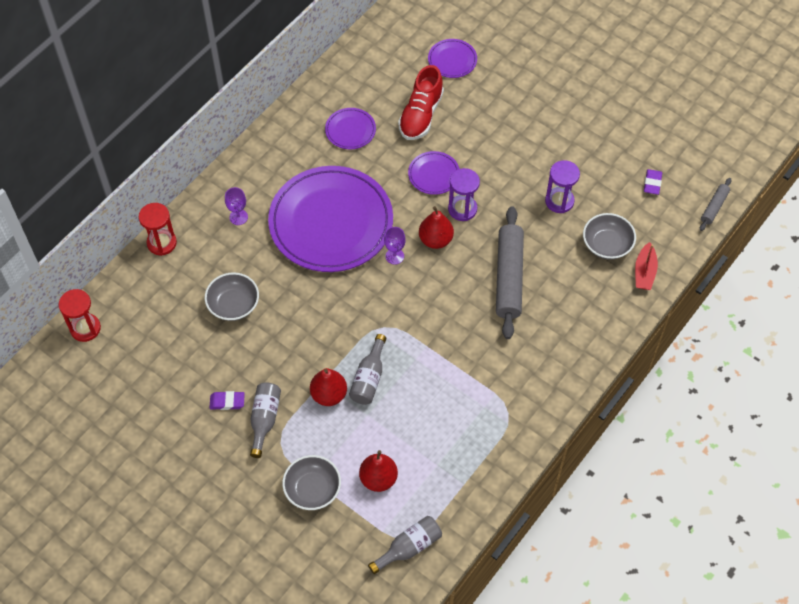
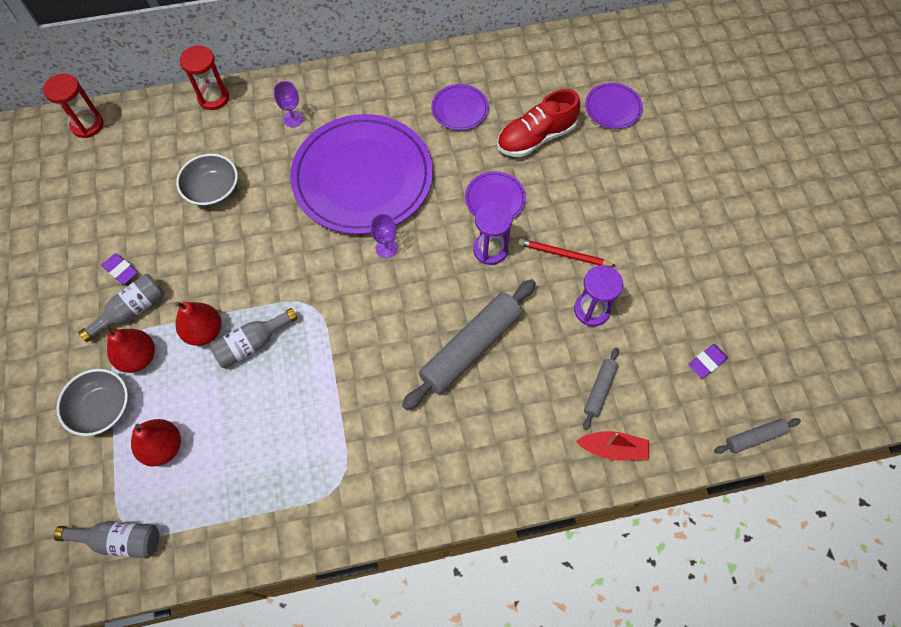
camera: 40 degrees right, 5 degrees up
(435, 240) = (437, 260): red pear -> red pear (139, 357)
(511, 179) = (564, 254): none -> red pencil
(607, 244) = (599, 390): grey bowl -> grey rolling pin
(644, 272) = (613, 449): red boat -> red boat turned 135 degrees counterclockwise

